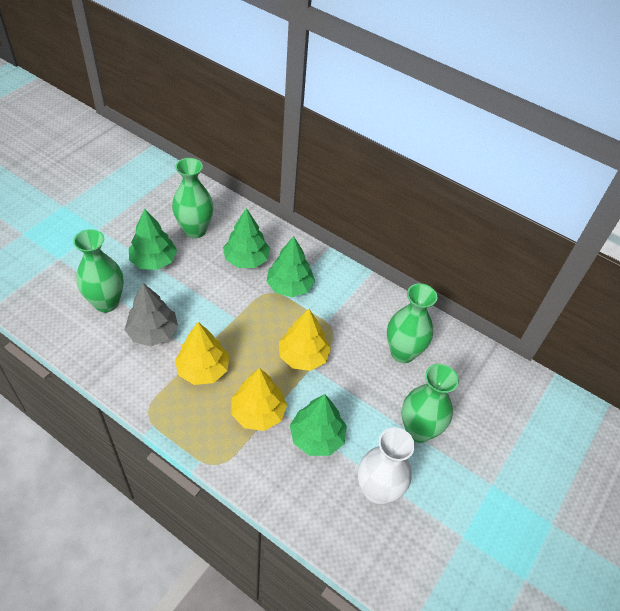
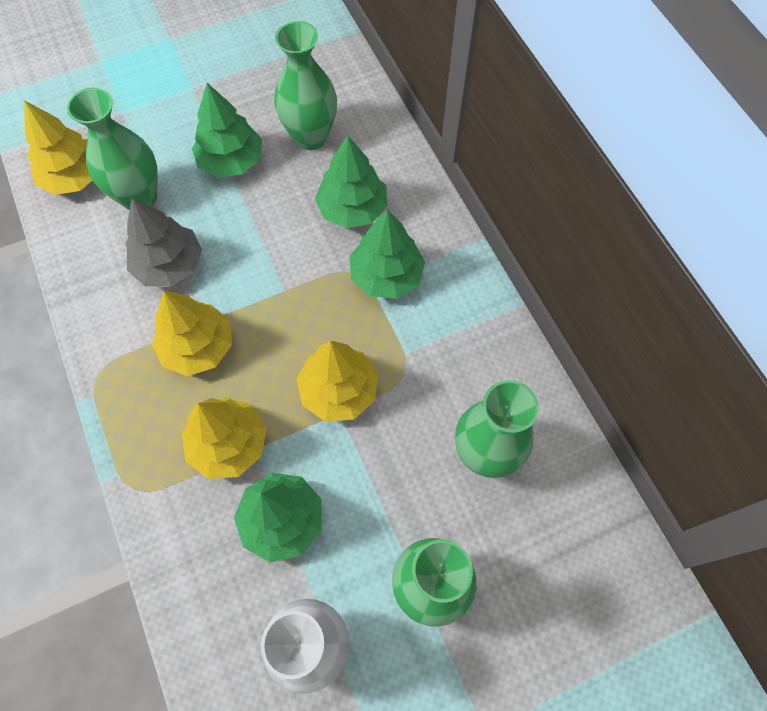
camera: 35 degrees right, 15 degrees up
(52, 307) = (74, 177): none -> yellow tree

